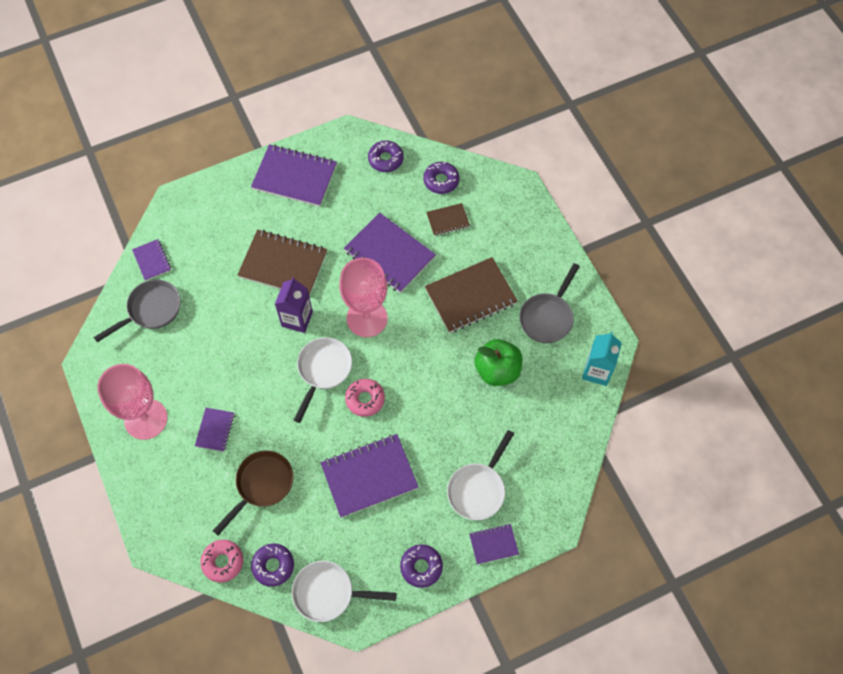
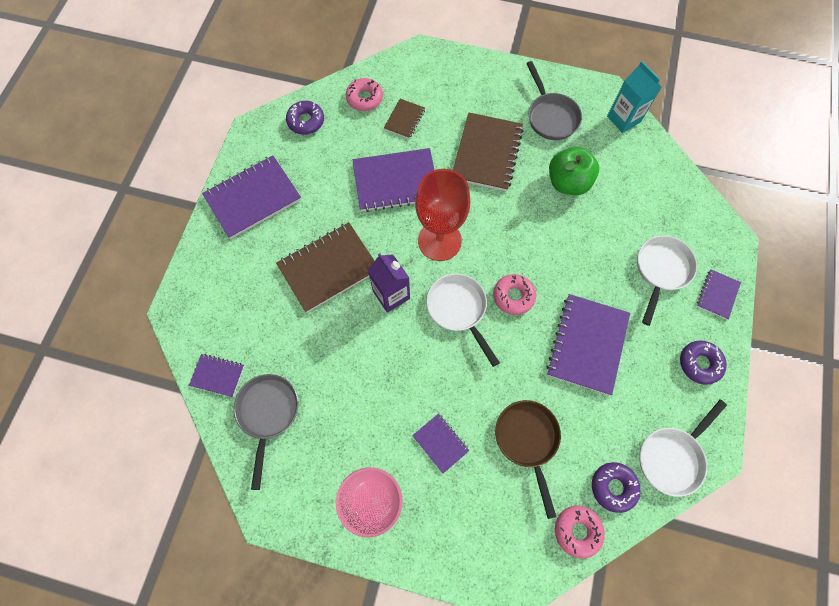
camera: 50 degrees left, 5 degrees up
(367, 318) = (439, 241): pink goblet -> red goblet
(441, 180) = (364, 98): purple donut -> pink donut
(478, 489) = (661, 271): white pan -> white pan turned 135 degrees counterclockwise

